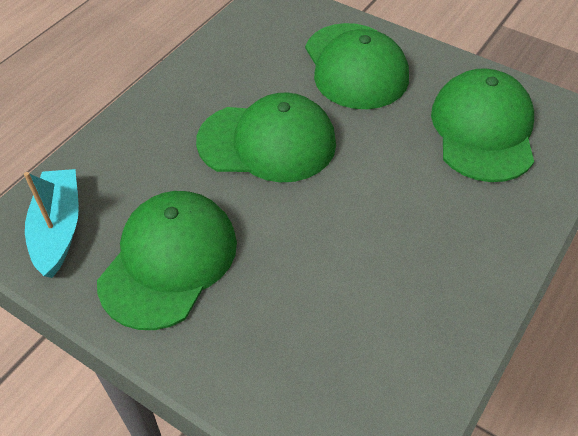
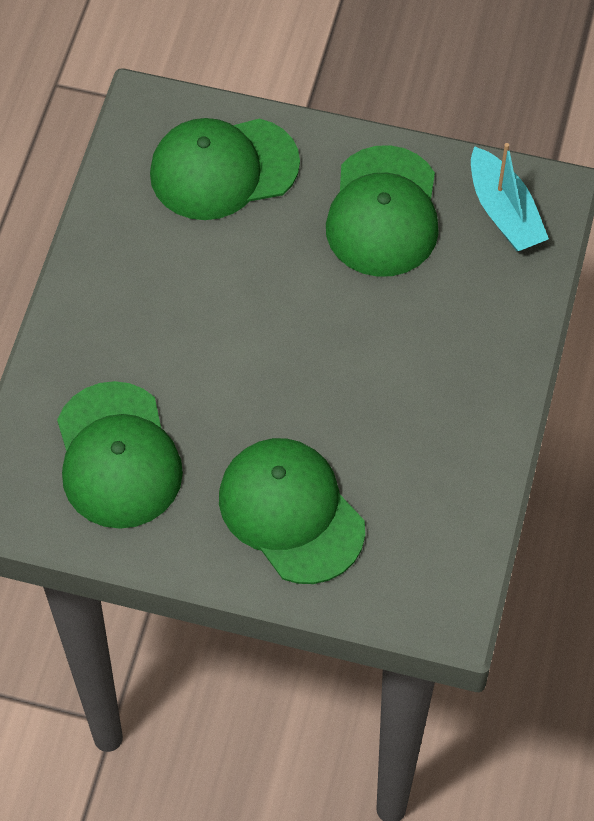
camera: 160 degrees right, 10 degrees up
(267, 142) = (350, 368): green cap -> green cap (223, 169)

